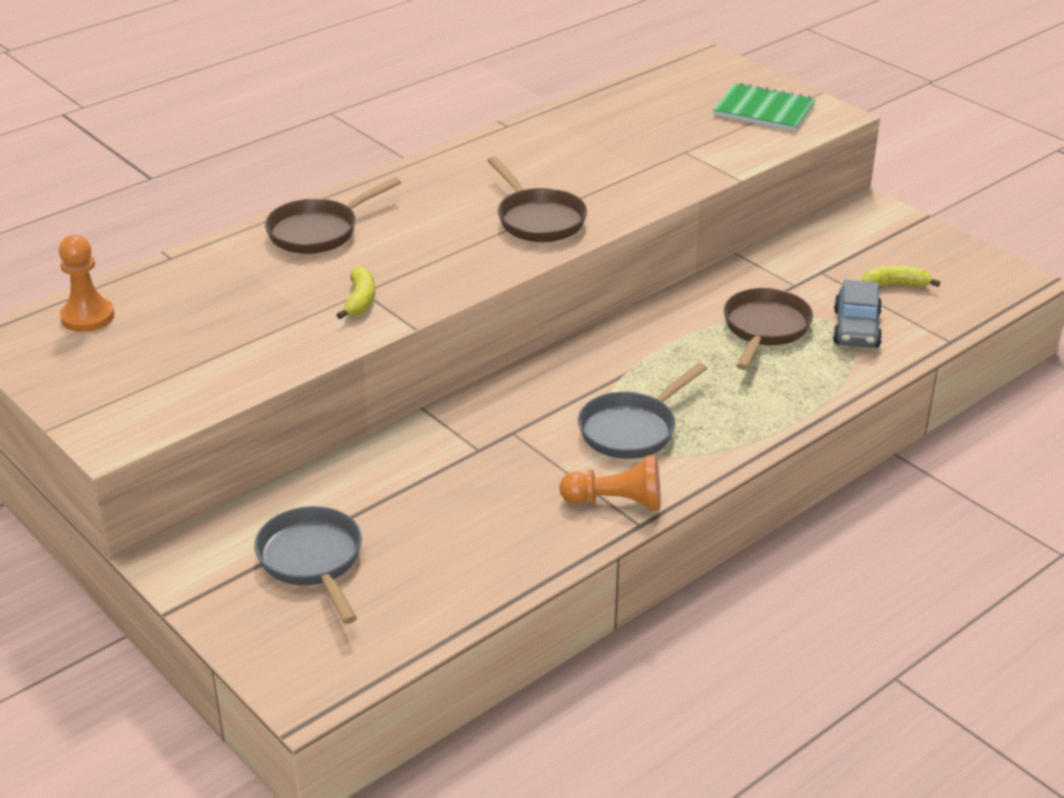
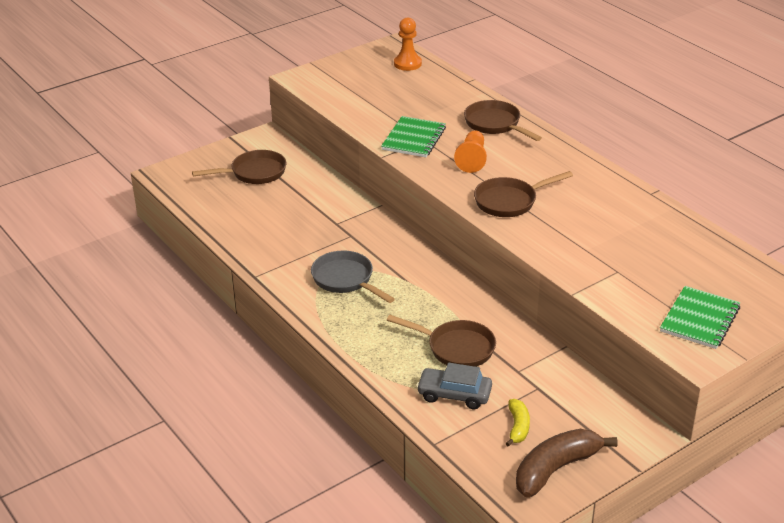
camera: 95 degrees right, 0 degrees up
(312, 561) = (254, 173): grey pan -> brown pan
(360, 301) = (414, 139): yellow banana -> green notebook
(616, 502) = (276, 269): orange pawn -> orange pawn (472, 159)
(952, 262) = (556, 469): none -> brown banana

